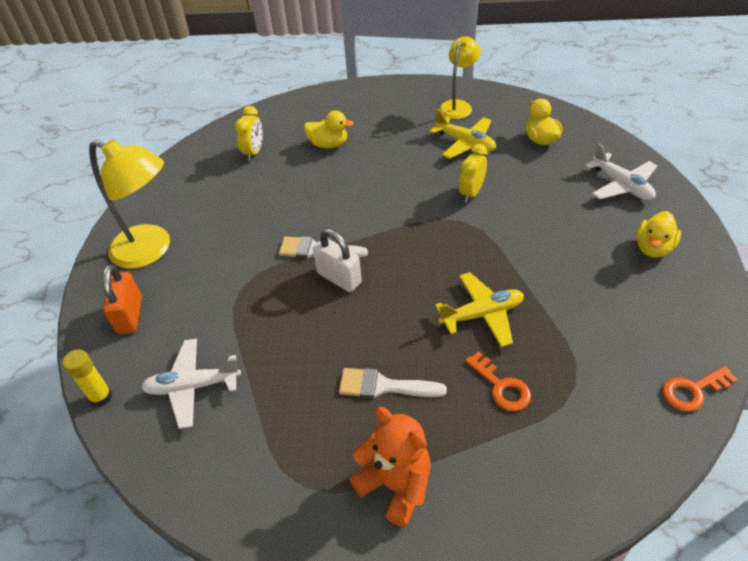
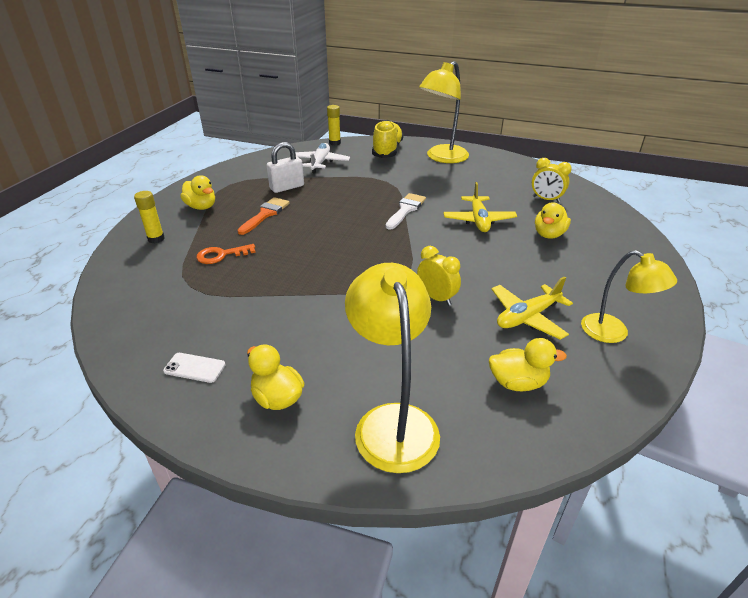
camera: 105 degrees right, 10 degrees down
(130, 316) = (387, 150): orange padlock -> yellow shoe
(339, 278) = (370, 214): white padlock -> white padlock (287, 187)
(384, 386) = (265, 214): white brush -> orange brush
(395, 485) = (201, 207): orange teddy bear -> yellow duck
(482, 314) = (287, 264): yellow plane -> yellow plane (478, 220)
(509, 491) = (156, 239): none -> yellow glue stick
(621, 185) = (392, 421): white plane -> yellow lamp
(670, 314) = (194, 368): none -> white phone
(693, 391) = (122, 343): orange key -> none

